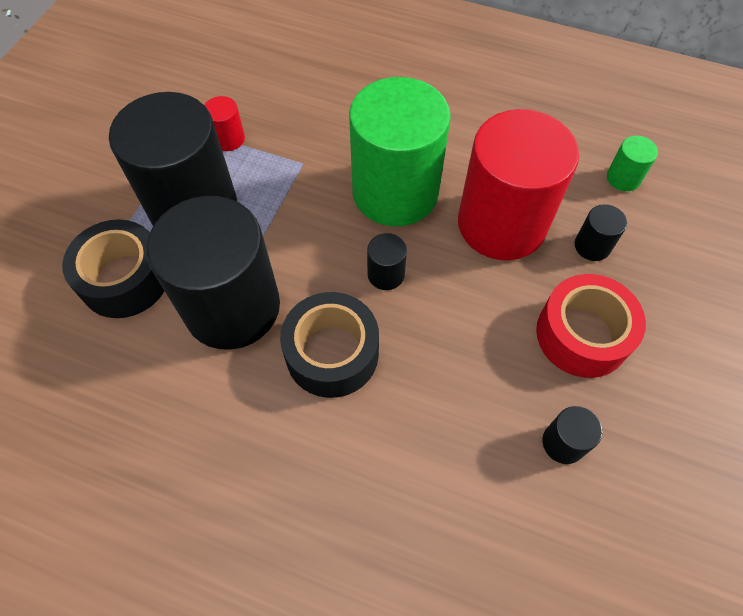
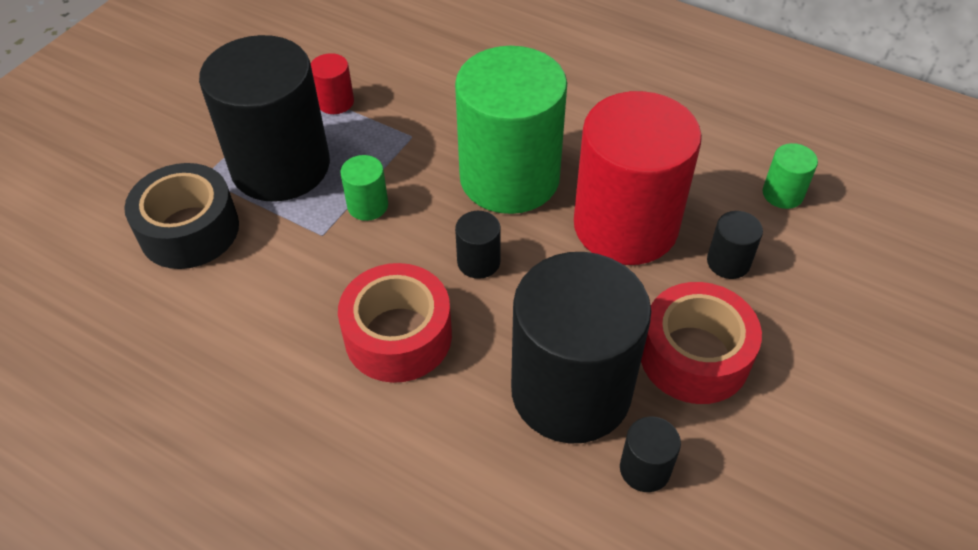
camera: 10 degrees right, 10 degrees down
(232, 307) = (298, 273): black cylinder -> black cylinder (571, 391)
(279, 234) = (367, 205): none -> green cylinder
(332, 353) = (398, 336): black tape -> red tape

